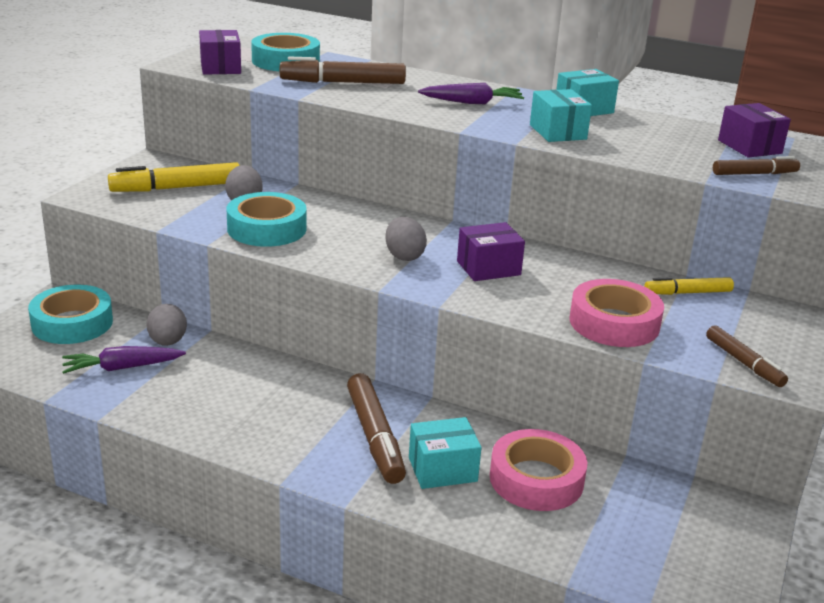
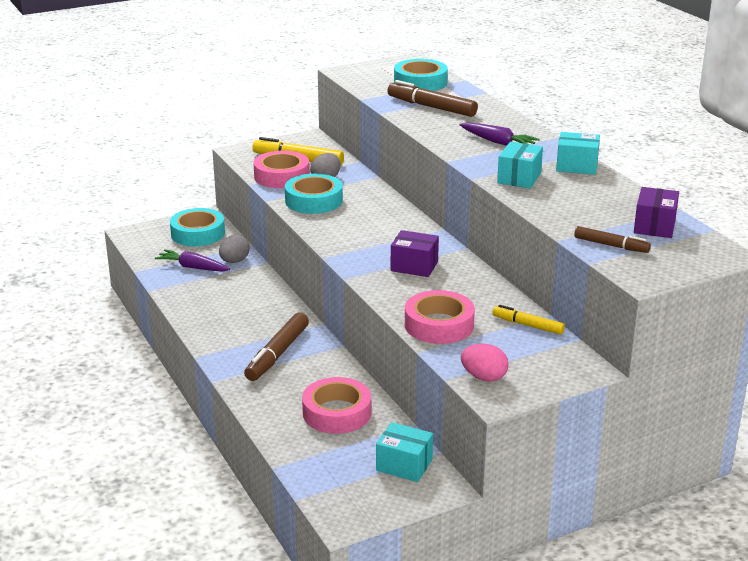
camera: 40 degrees right, 0 degrees up
(184, 211) = (281, 176): none -> pink tape
(220, 67) = (367, 79): purple box -> none
(404, 256) = (372, 242): grey egg -> none
(442, 469) = (290, 385): turquoise box -> turquoise box (404, 465)
(744, 363) = (484, 377): brown marker -> pink egg

